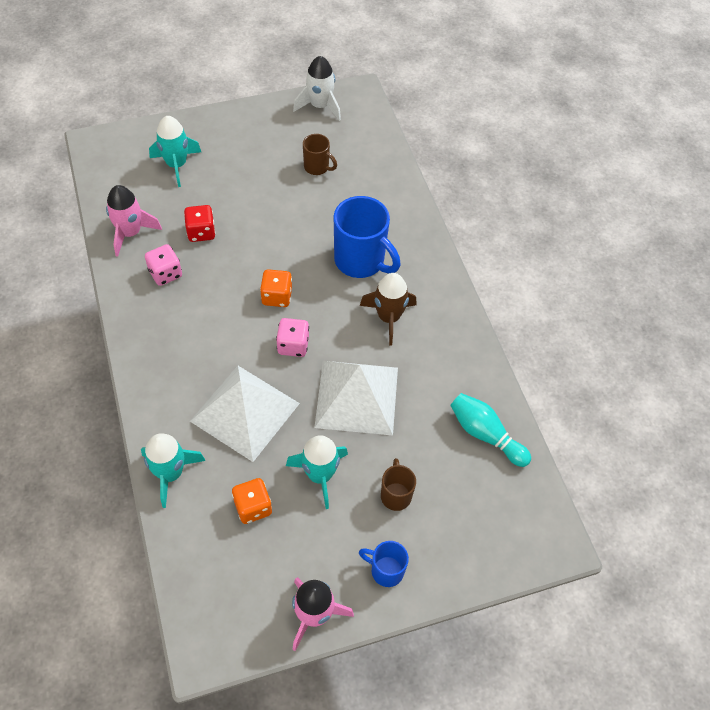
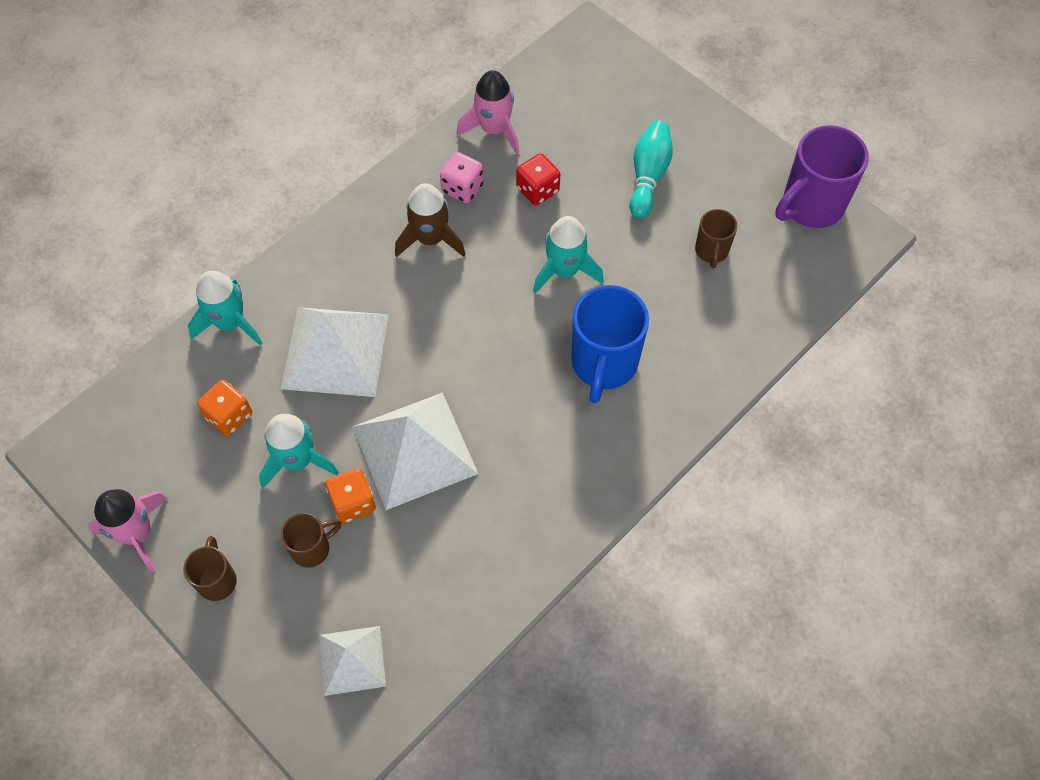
camera: 65 degrees right, 5 degrees up
(177, 165) = (614, 118): turquoise rocket -> turquoise rocket (565, 270)
(277, 296) = (499, 305): orange dice -> orange dice (353, 503)
(293, 345) = (444, 353): pink dice -> none
(320, 106) = (810, 206): white rocket -> purple mug
(385, 570) = (217, 580): blue mug -> brown mug
(388, 317) = (541, 431): brown rocket -> brown rocket (430, 239)
(485, 434) = (441, 611): turquoise bowling pin -> turquoise bowling pin (648, 176)
(493, 504) = (352, 660): none -> white pyramid

